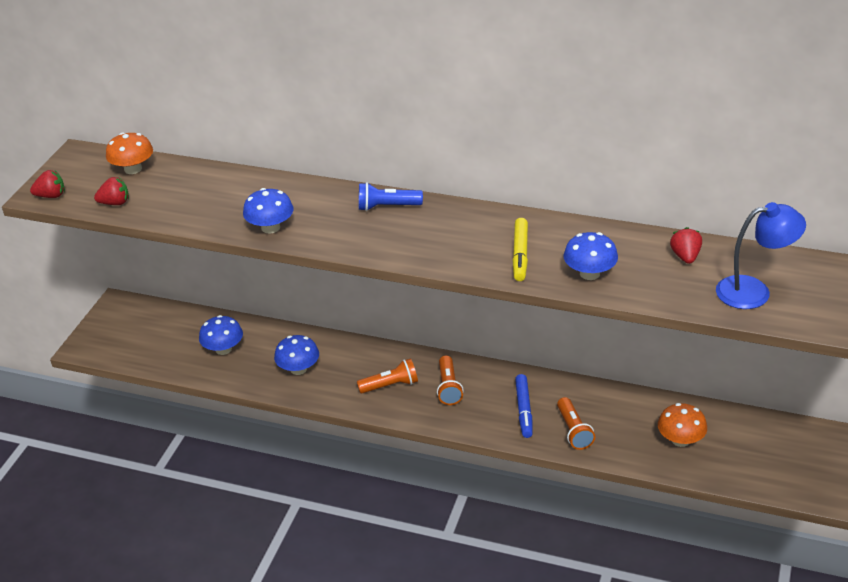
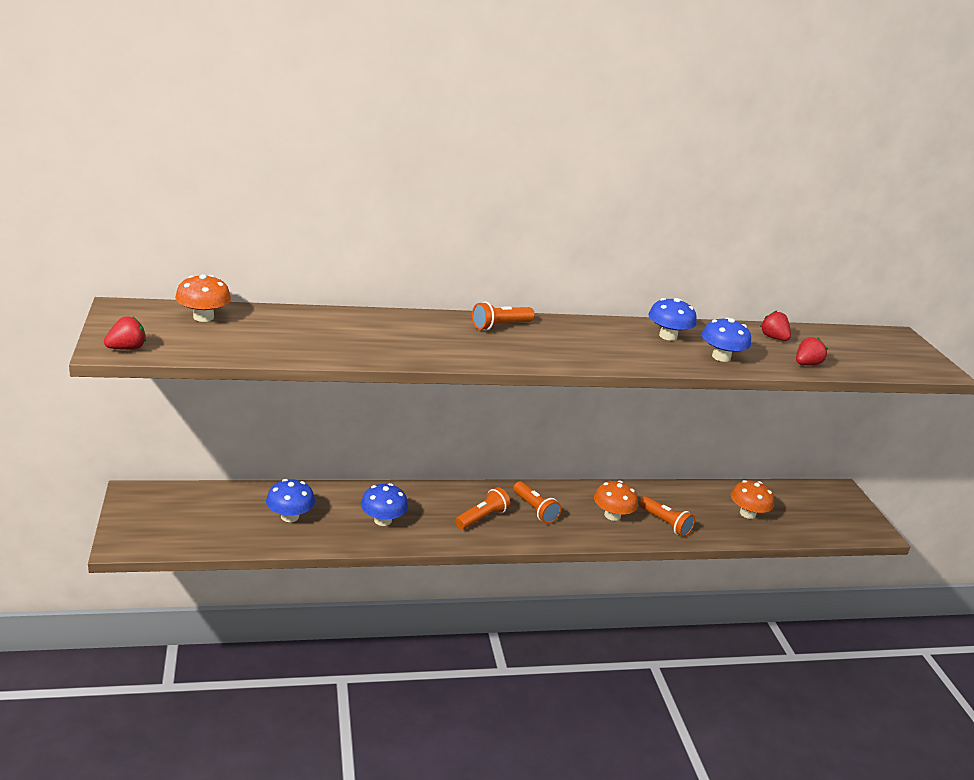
camera: 35 degrees left, 10 degrees down
(115, 203) = (214, 348): red strawberry -> red strawberry (806, 364)
(270, 227) = (408, 352): blue mushroom -> blue mushroom (668, 336)
(387, 207) = (500, 326): blue flashlight -> orange flashlight
(520, 254) = (653, 350): yellow marker -> none
(524, 410) = (612, 515): blue marker -> orange mushroom
(754, 291) = (846, 355): blue lamp -> none

